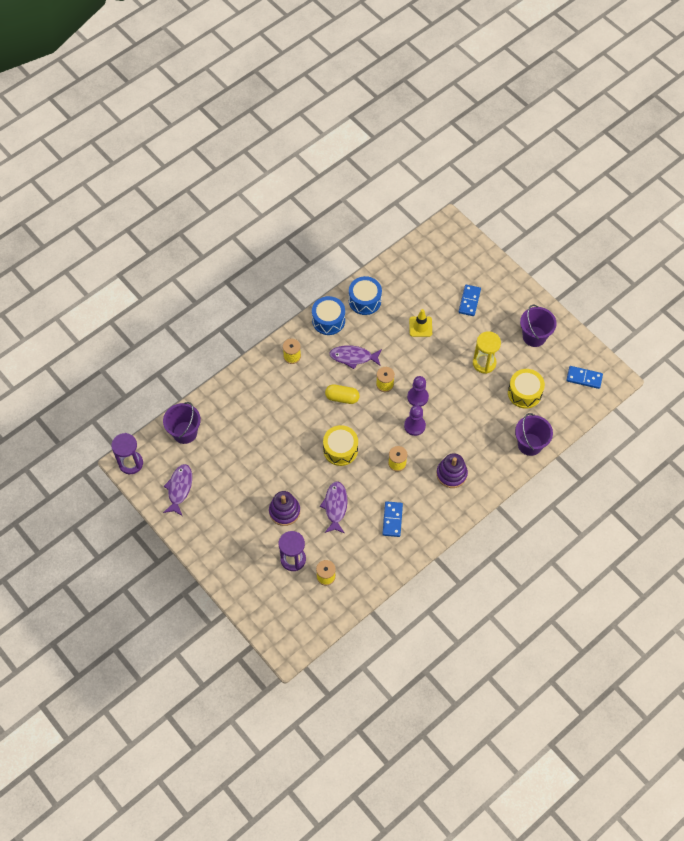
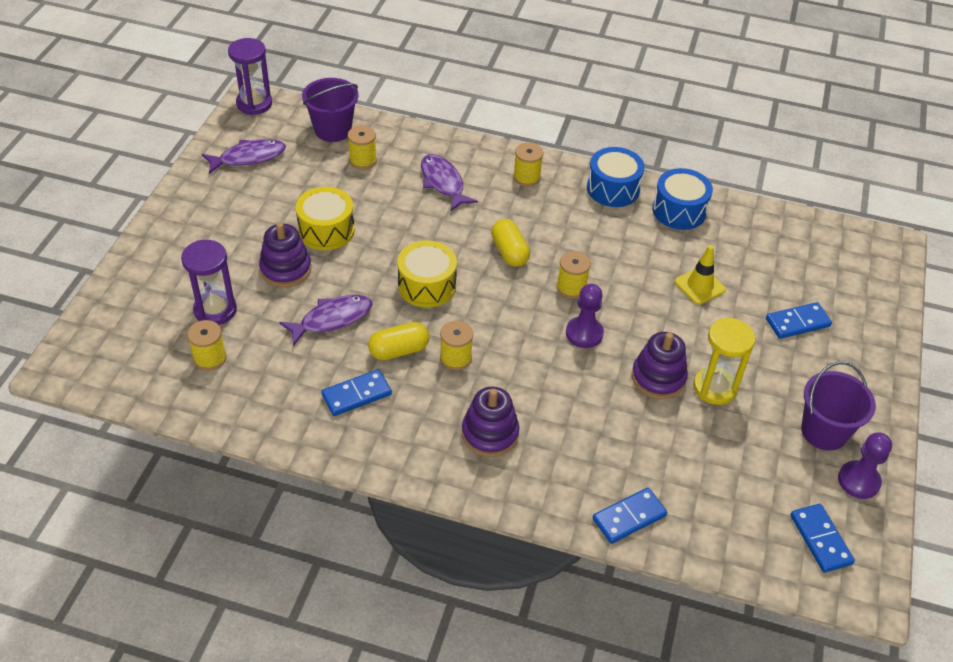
camera: 55 degrees right, 15 degrees down
(222, 430) = (363, 160): none -> yellow spool
(353, 357) = (582, 236): purple fish -> purple fish (443, 183)
(376, 486) = (399, 350): none -> yellow capsule
(414, 426) = (534, 351): purple pawn -> purple pawn (858, 481)
(464, 383) = (658, 378): none -> purple stacking toy
(524, 393) = (713, 465): yellow drum -> yellow drum (326, 230)
(530, 444) = (629, 517): purple bucket -> blue domino

